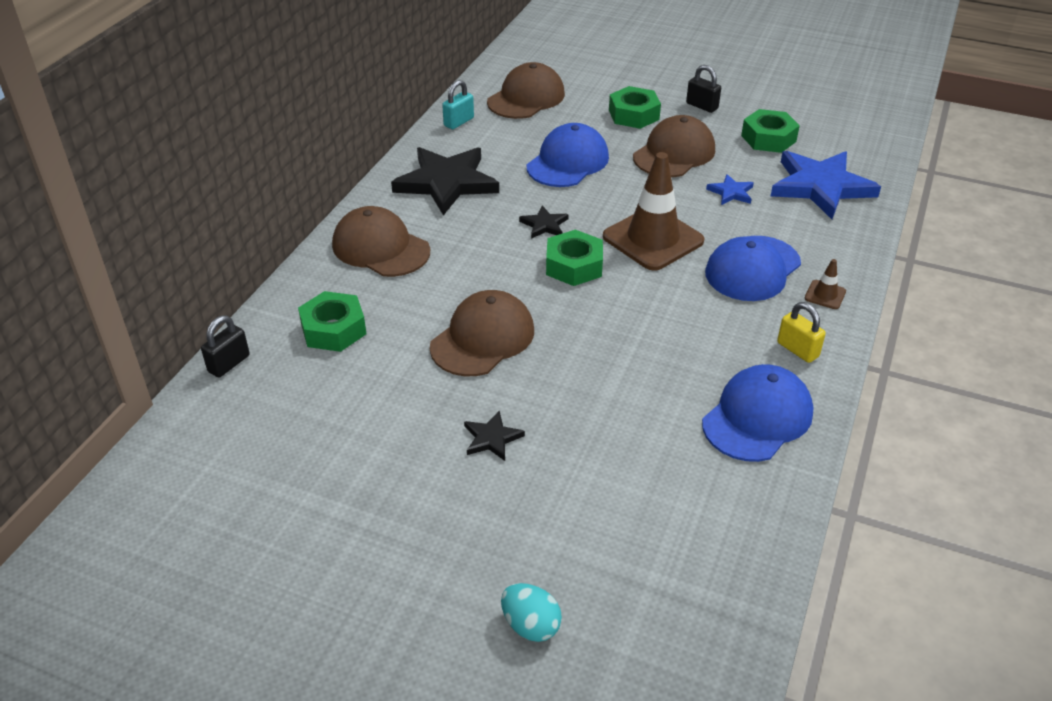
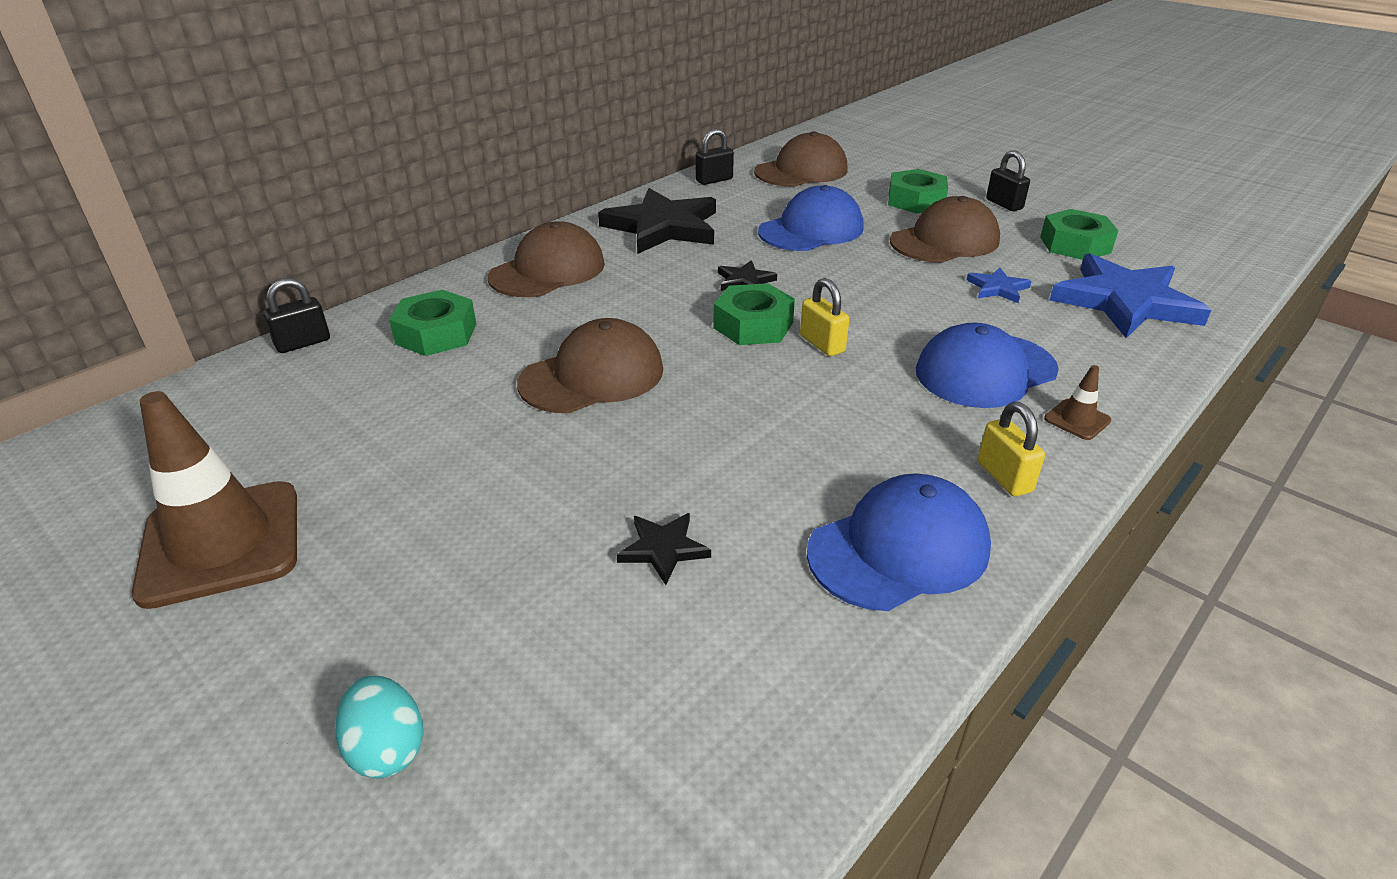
camera: 20 degrees right, 5 degrees down
(380, 248) = (548, 270): brown cap -> brown cap turned 75 degrees clockwise
(458, 122) = (714, 180): turquoise padlock -> black padlock
(492, 438) = (521, 486): black star -> black star (663, 549)
(632, 271) = (822, 344): none -> yellow padlock
(653, 239) = (869, 316): brown traffic cone -> brown traffic cone (221, 543)

